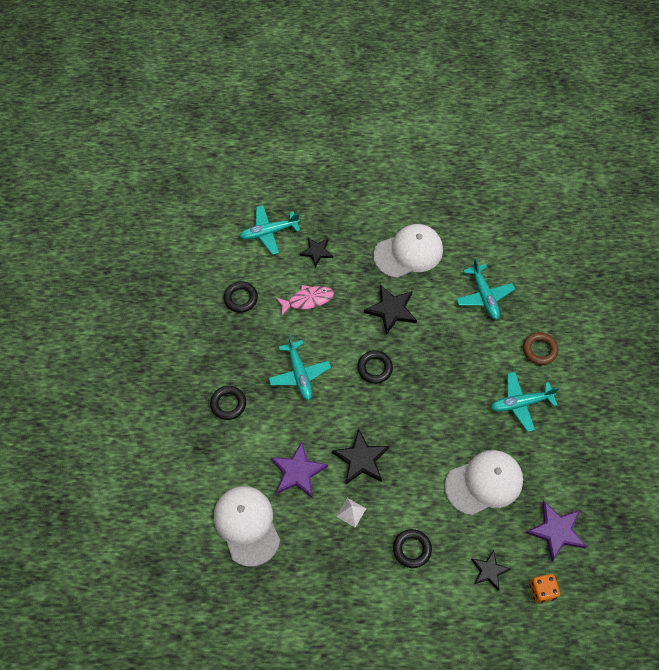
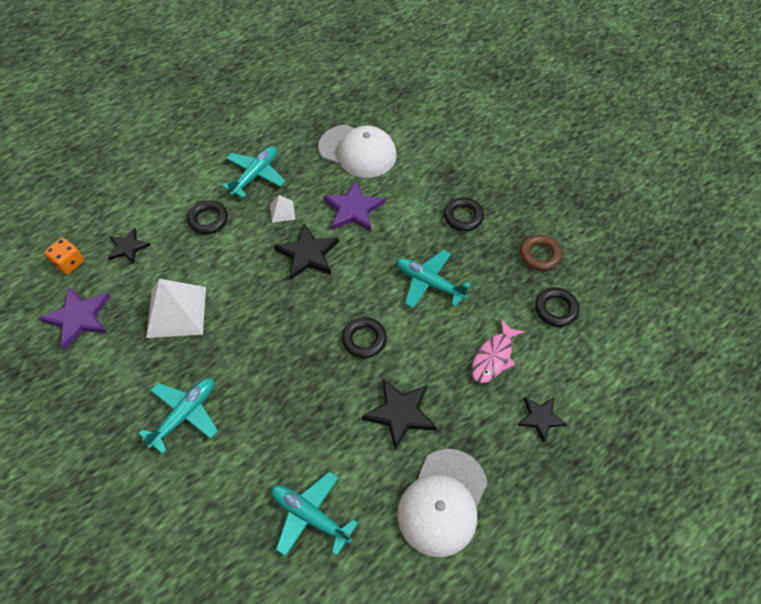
camera: 140 degrees right, 5 degrees down
(268, 232) = (611, 399): turquoise plane -> turquoise plane (256, 175)
(484, 483) = (176, 311): white cap -> white pyramid
(539, 350) = (198, 495): brown ring -> brown ring (540, 255)

